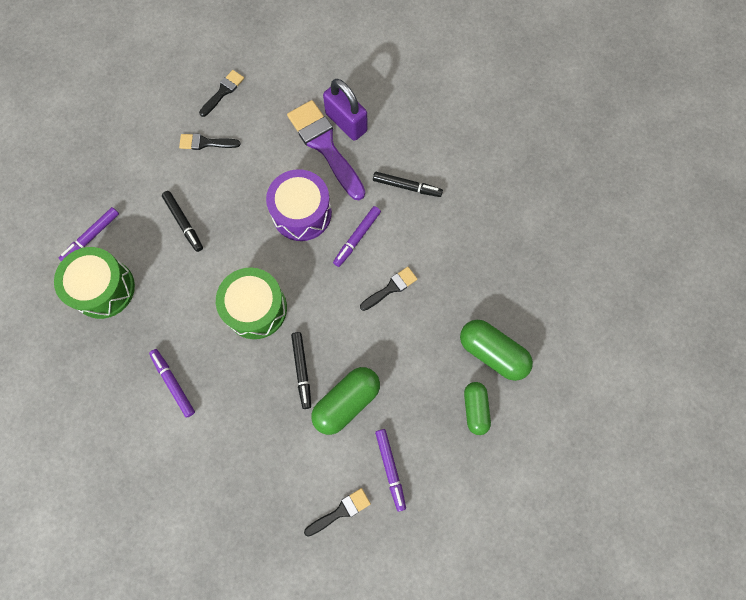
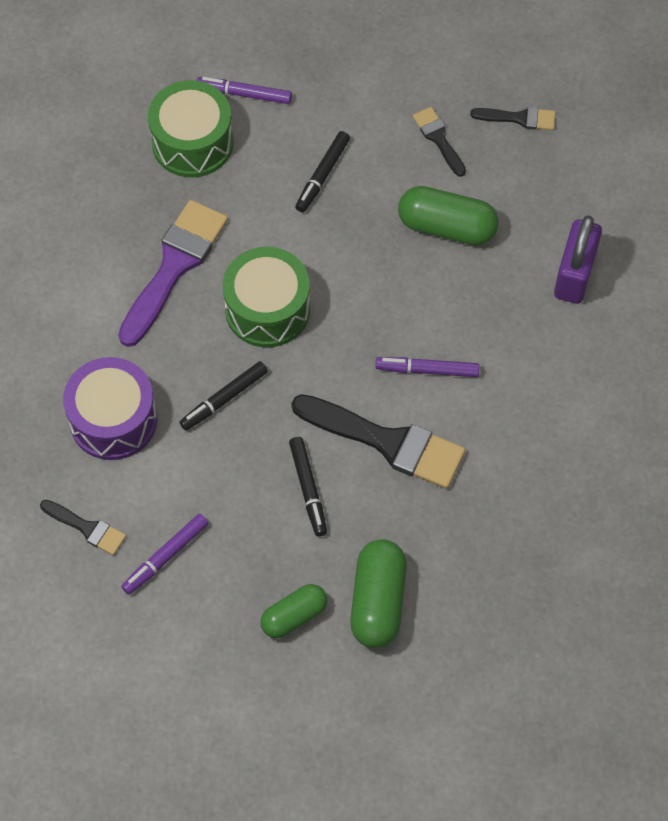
camera: 60 degrees right, 10 degrees down
(173, 383) = (128, 275): purple marker -> none
(302, 213) = (418, 292): purple drum -> purple drum (113, 420)
(325, 146) = (525, 268): purple brush -> purple brush (174, 266)
(346, 402) = (216, 467): green capsule -> green capsule (447, 227)
(391, 288) = (387, 442): black brush -> black brush, size x1.96
(407, 187) = (534, 391): black marker -> black marker (308, 489)

